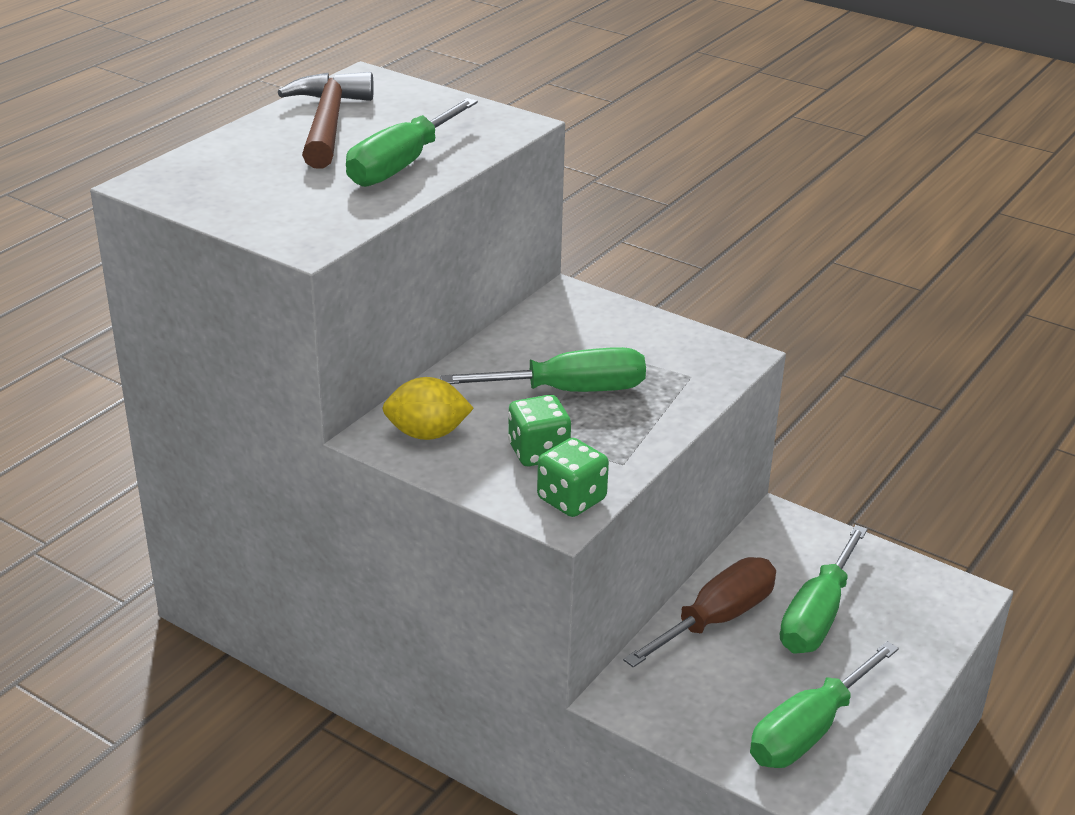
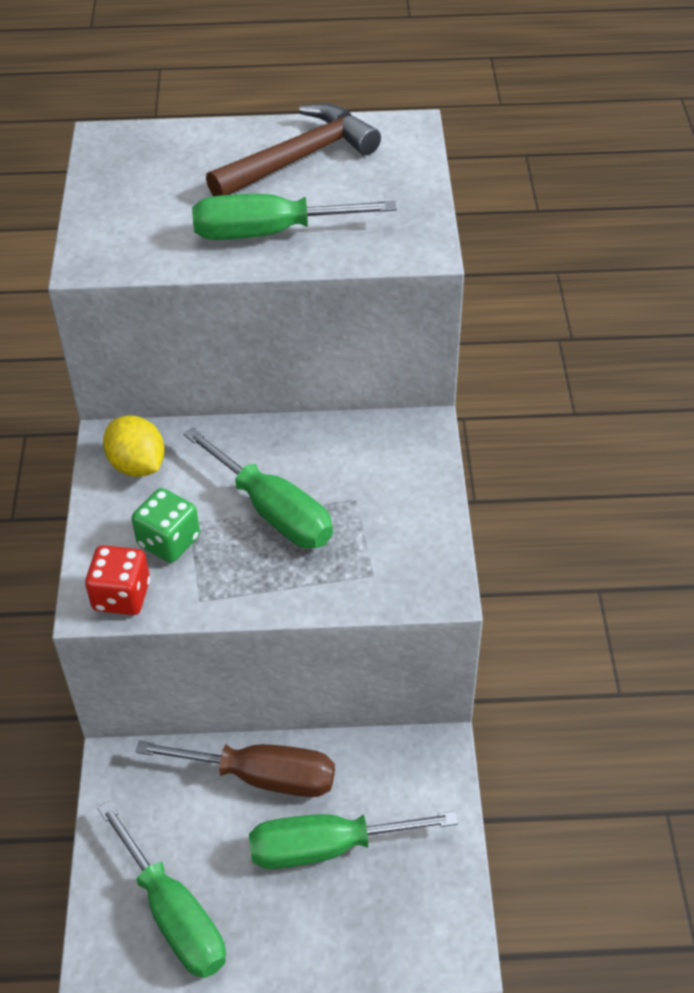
camera: 55 degrees right, 15 degrees up
(571, 499) = (121, 596): green dice -> red dice
(808, 730) = (174, 915): green screwdriver -> green screwdriver turned 135 degrees counterclockwise

